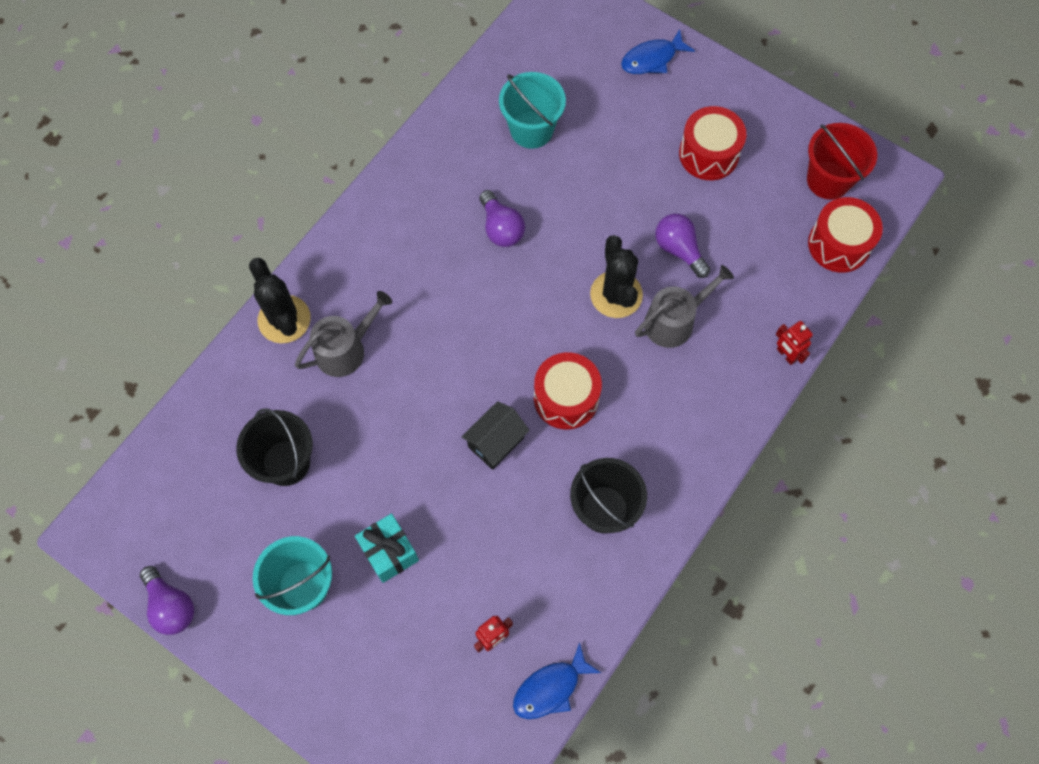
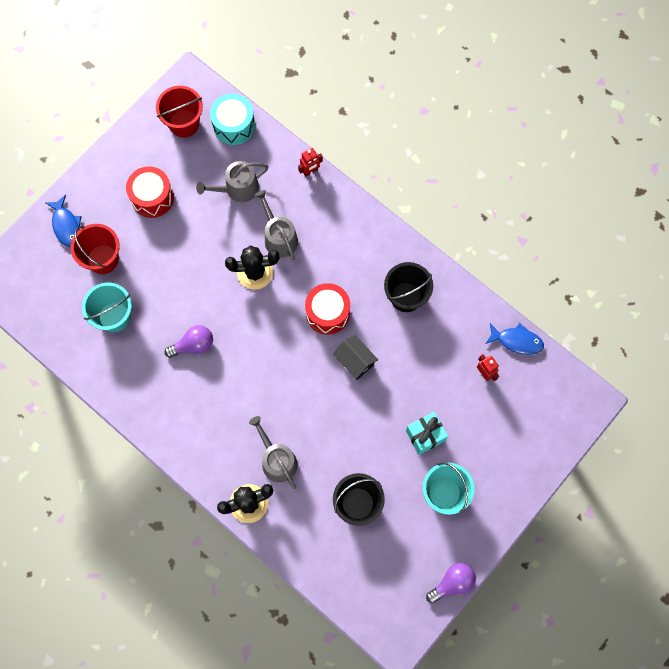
camera: 85 degrees left, 5 degrees up
(550, 688) = (517, 341): blue fish -> blue fish turned 45 degrees counterclockwise
(610, 106) = (103, 259): none -> red bucket
(679, 249) = (225, 227): purple light bulb -> none
(740, 259) = (237, 188): none -> grey watering can
(839, 244) = (234, 125): red drum -> turquoise drum

